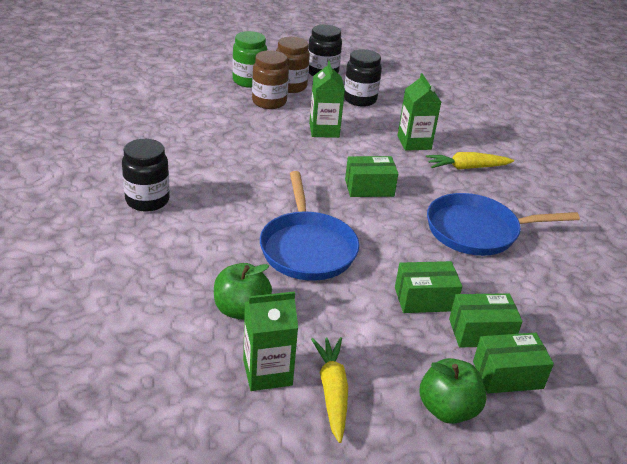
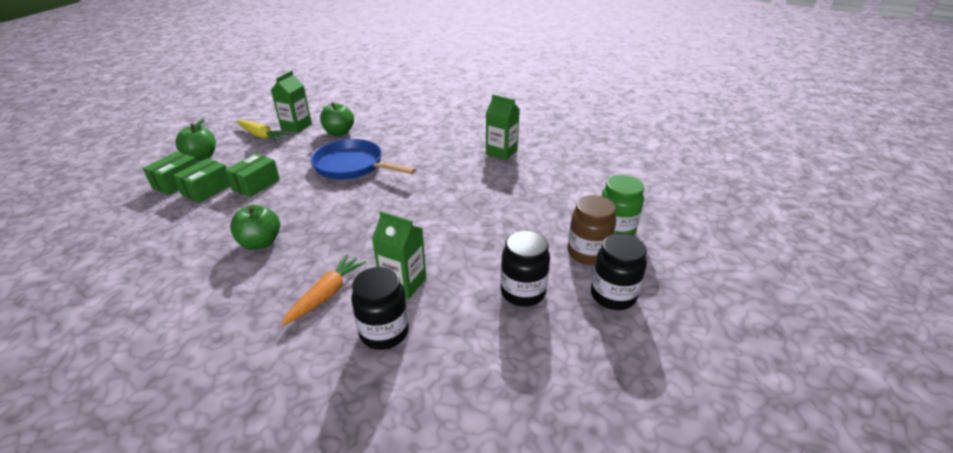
camera: 130 degrees right, 0 degrees up
(147, 200) = (461, 134): black jar -> black jar (384, 332)
(269, 102) = (560, 225): brown jar -> none
(324, 130) = (480, 235): green carton -> green carton (501, 152)
(369, 188) = (374, 218): green box -> none
(467, 168) = (326, 294): yellow carrot -> orange carrot
(477, 231) = (260, 243): blue pan -> green apple

